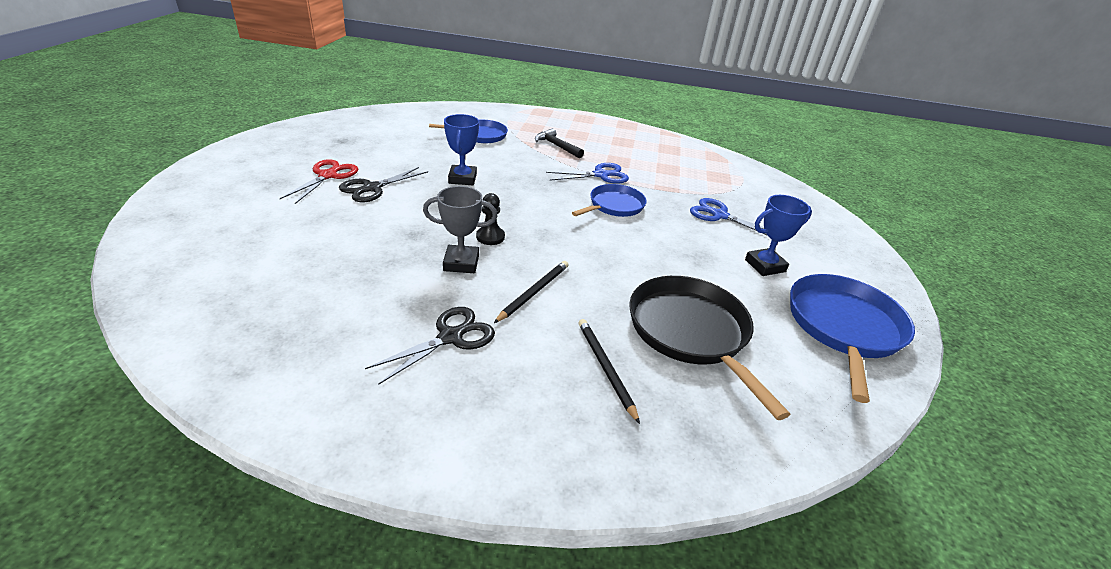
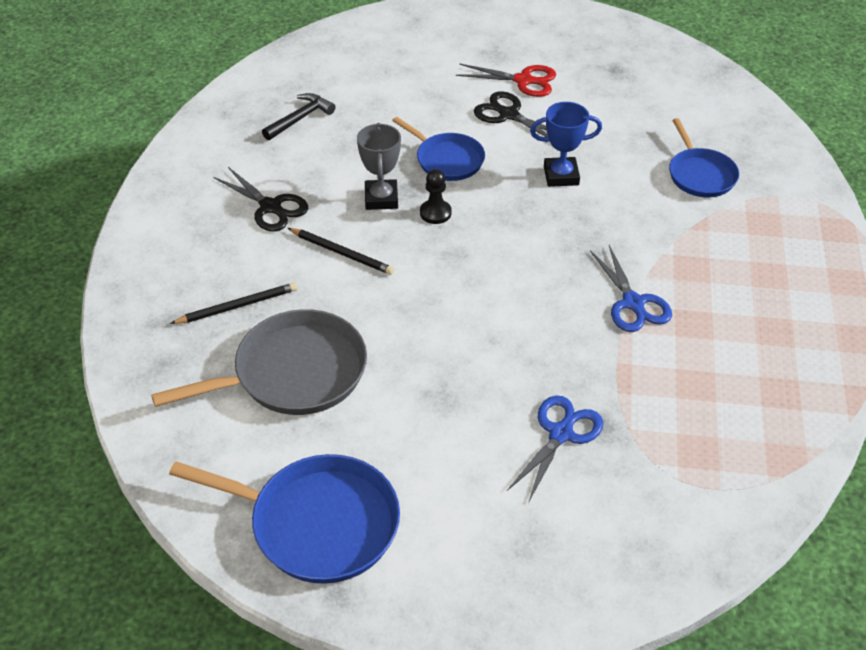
camera: 90 degrees right, 10 degrees up
(556, 146) = (709, 253): black hammer -> black hammer (300, 118)
(614, 206) = (545, 317): blue pan -> blue pan (447, 160)
(691, 332) = (294, 373): black pan -> grey pan
(765, 266) = (437, 466): blue trophy -> none

